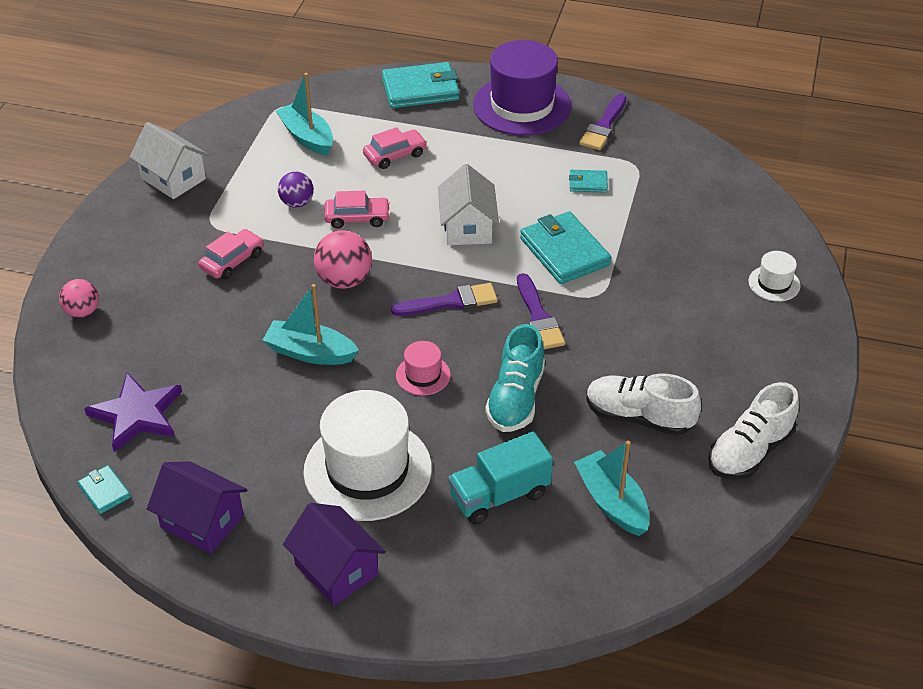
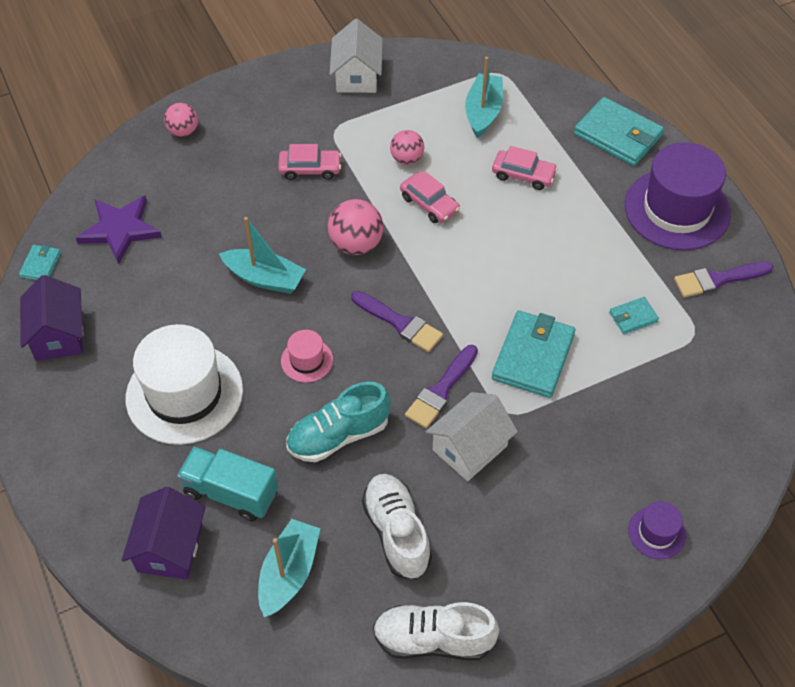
camera: 50 degrees right, 10 degrees up
(297, 203) = (407, 159): purple ball -> pink ball
(310, 352) = (265, 278): turquoise boat -> turquoise boat turned 135 degrees clockwise
(336, 570) = (79, 442): purple house -> purple house (170, 548)
(467, 227) = (492, 276): white house -> white house (469, 448)
(588, 183) = (633, 317): turquoise wallet -> turquoise wallet turned 75 degrees counterclockwise
(774, 283) = (656, 532): white hat -> purple hat

